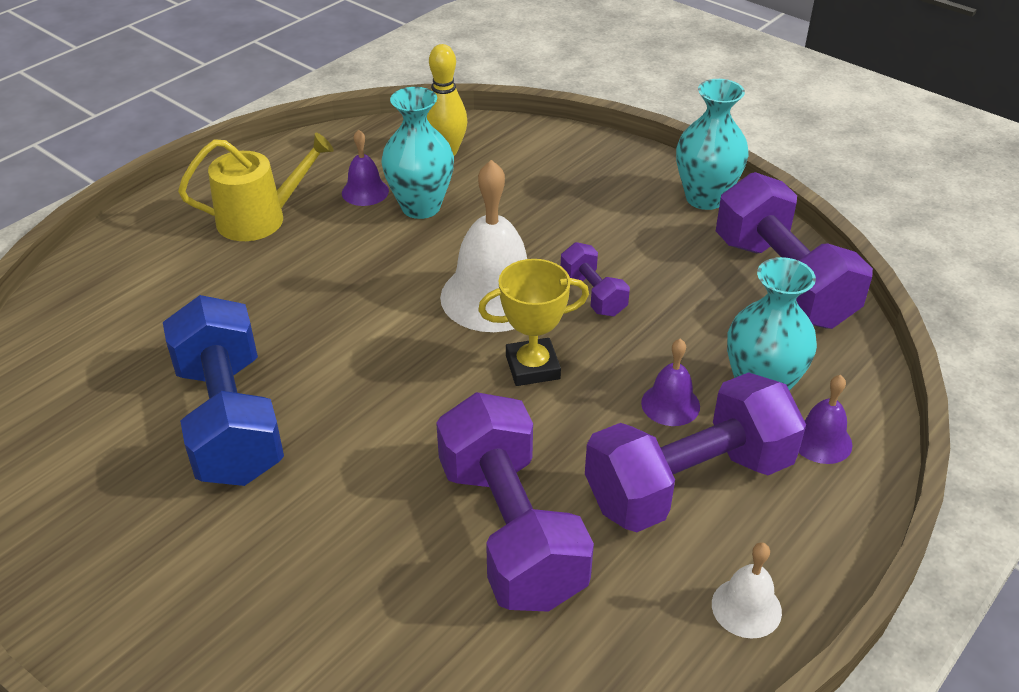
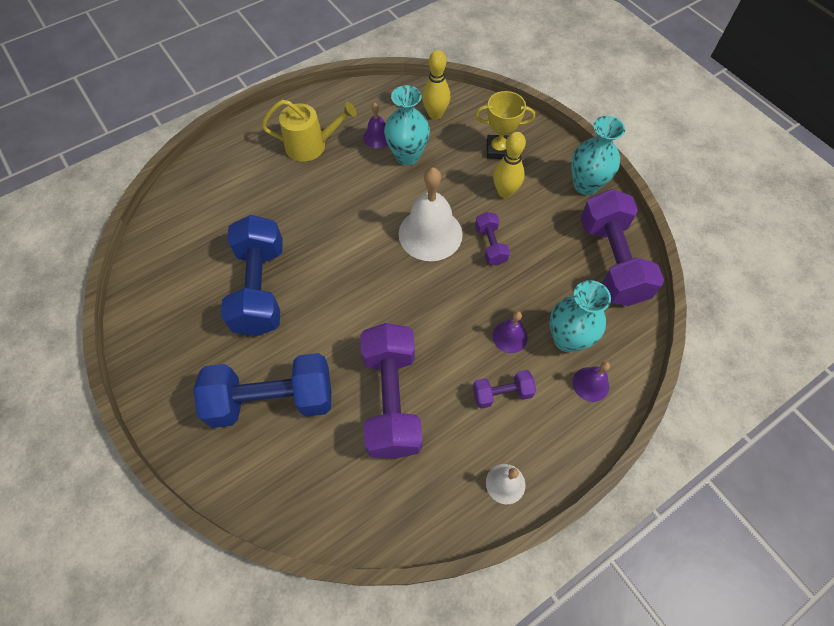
camera: 15 degrees right, 20 degrees up
(300, 577) = (272, 400): none -> blue dumbbell
(532, 367) = (438, 291): yellow trophy -> yellow trophy (498, 150)
(589, 226) = (505, 192): none -> yellow bowling pin
(689, 483) = (502, 393): purple dumbbell -> purple dumbbell, size x0.48

